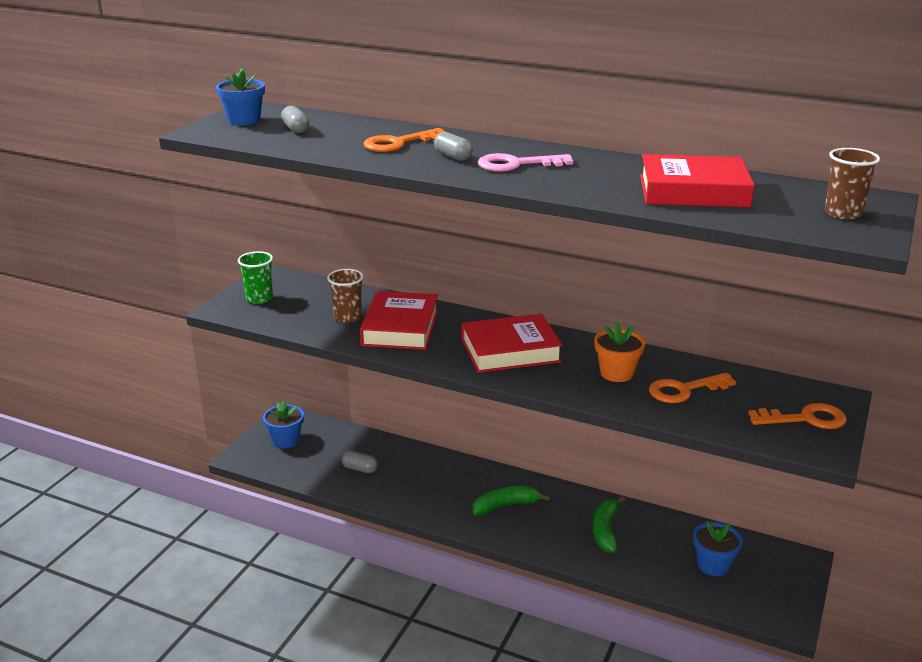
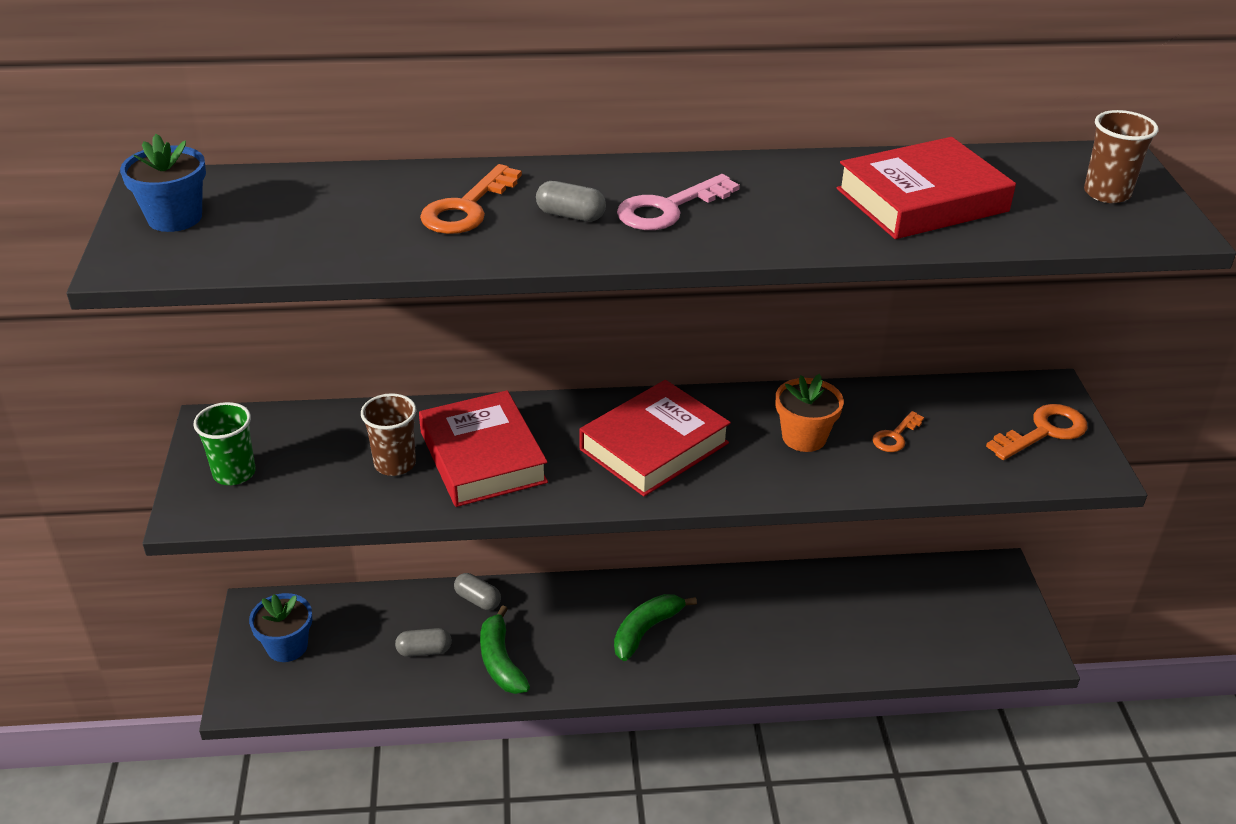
camera: 30 degrees left, 10 degrees up
(295, 129) = (280, 216): grey capsule -> grey capsule (478, 599)
(605, 530) = (781, 618): green banana -> green banana (501, 661)
(684, 390) = (895, 436): orange key -> orange key, size x0.61
(713, 565) = (920, 615): blue flower pot -> none

